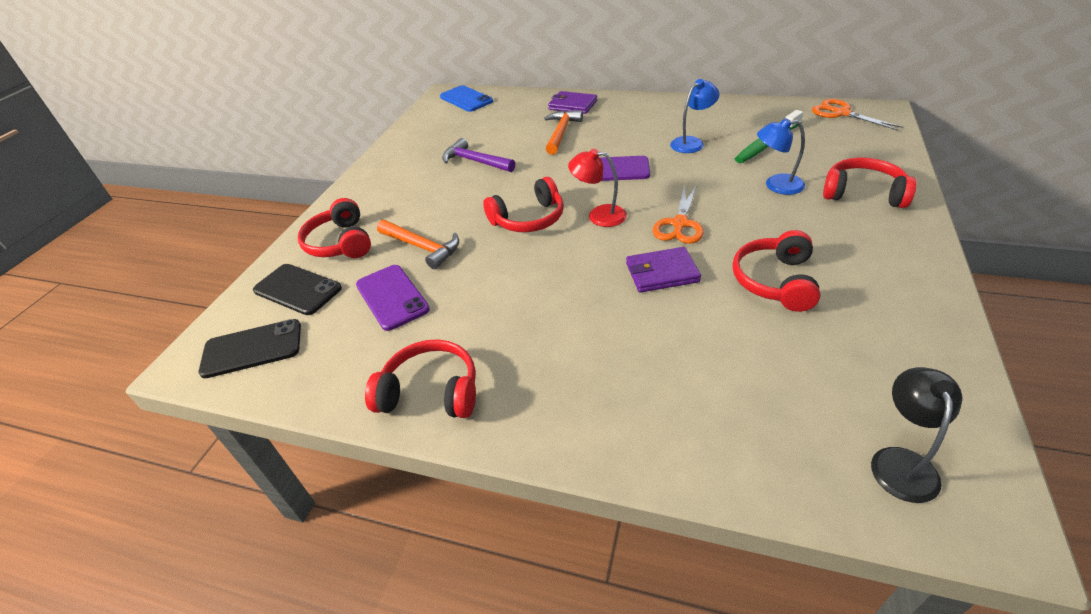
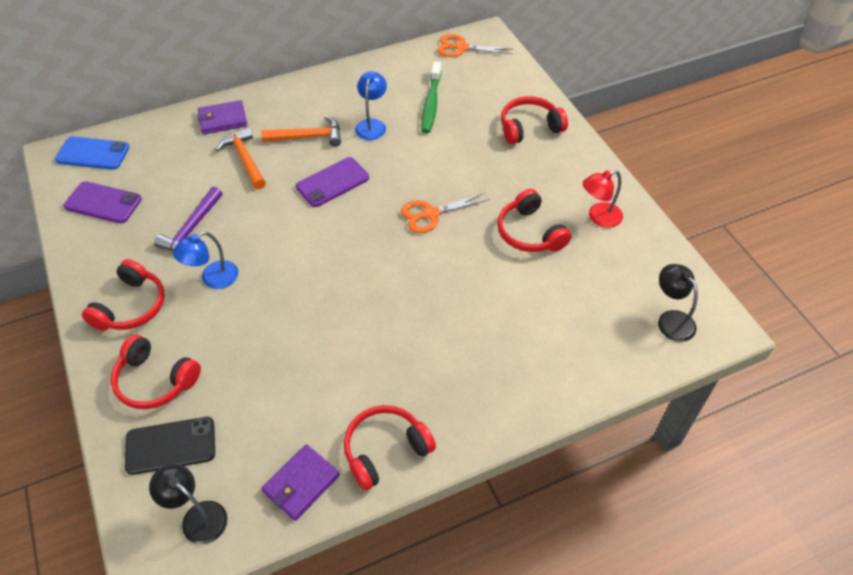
camera: 45 degrees left, 10 degrees up
(252, 349) = (197, 516): black phone -> black lamp
(392, 297) = (269, 400): purple phone -> purple phone (103, 203)
(422, 247) = (243, 342): orange hammer -> orange hammer (308, 137)
(475, 161) = (192, 229): purple hammer -> purple hammer turned 60 degrees counterclockwise
(529, 219) = (308, 267): red headphones -> red headphones (131, 306)
(599, 215) = (363, 235): red lamp -> red lamp (598, 217)
(662, 273) = (454, 264): purple wallet -> purple wallet (301, 483)
(680, 224) = (431, 214): orange scissors -> orange scissors turned 90 degrees clockwise
(776, 185) = (468, 144): blue lamp -> blue lamp (212, 279)

